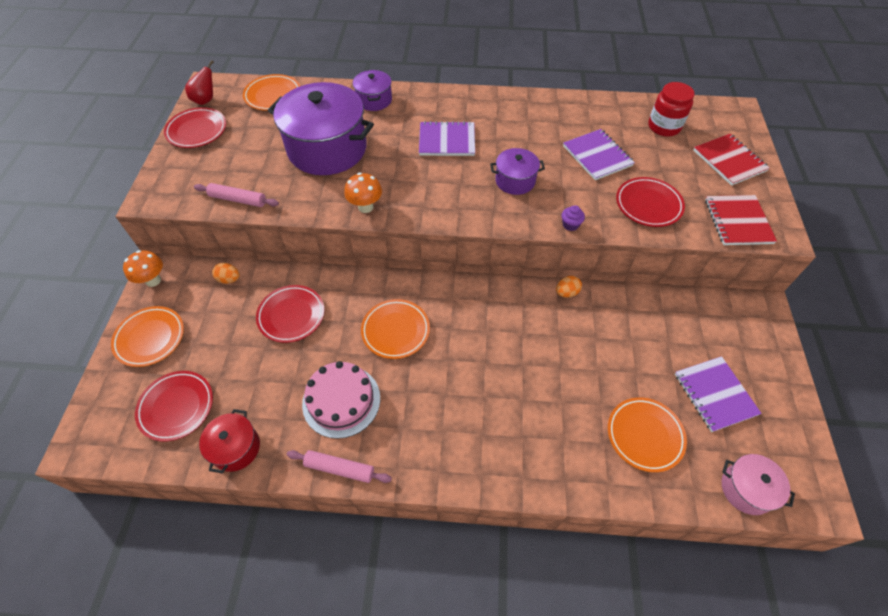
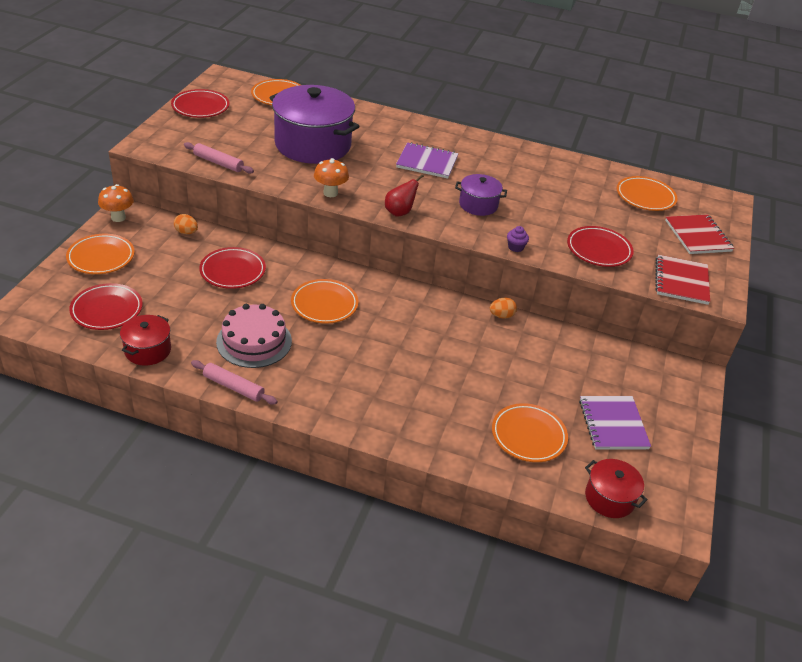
camera: 10 degrees right, 15 degrees down
(206, 100) = (217, 87): red pear -> red pear (400, 212)
(374, 100) = (371, 118): purple pot -> none
(597, 156) = (567, 204): purple notebook -> none
(664, 127) = (645, 197): red jar -> orange plate
(746, 489) = (609, 498): pink pot -> red pot

